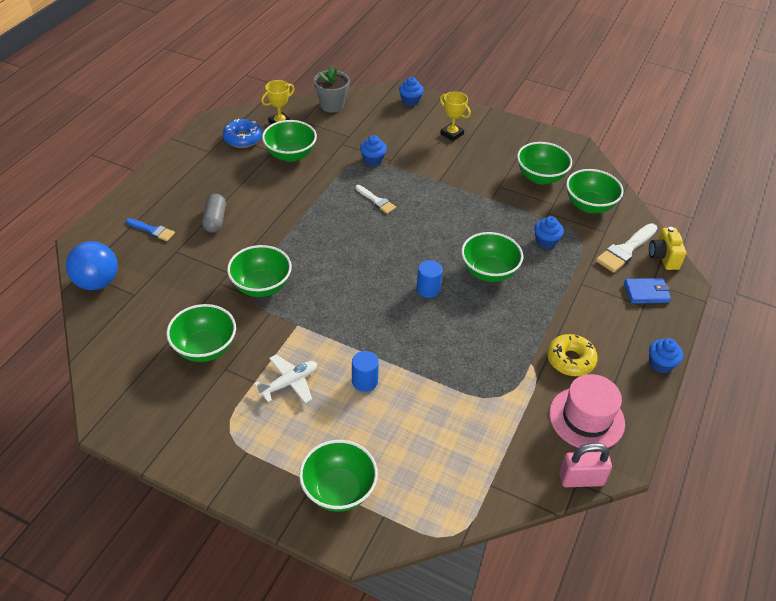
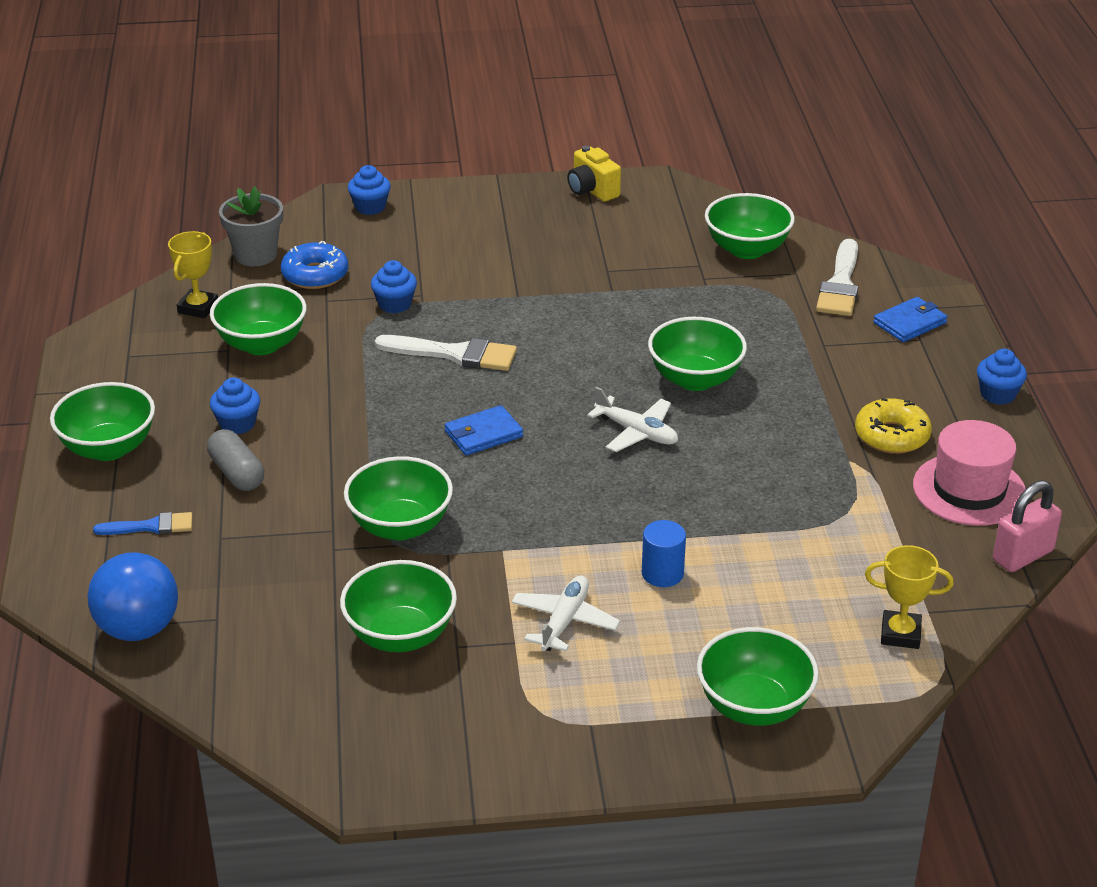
camera: 30 degrees left, 10 degrees down
(243, 138) = (160, 350): blue donut -> blue donut (315, 275)
(349, 253) = (483, 434): none -> blue wallet
(376, 201) = (454, 354): white brush -> white brush, size x1.64
(428, 289) = (636, 432): blue cylinder -> white plane
(452, 134) = (475, 229): yellow trophy -> yellow trophy (900, 634)
(540, 177) = (651, 239): green bowl -> green bowl (108, 448)
(546, 241) = (733, 314): blue cupcake -> blue cupcake (237, 424)
(663, 257) = (893, 274): yellow camera -> yellow camera (592, 191)

